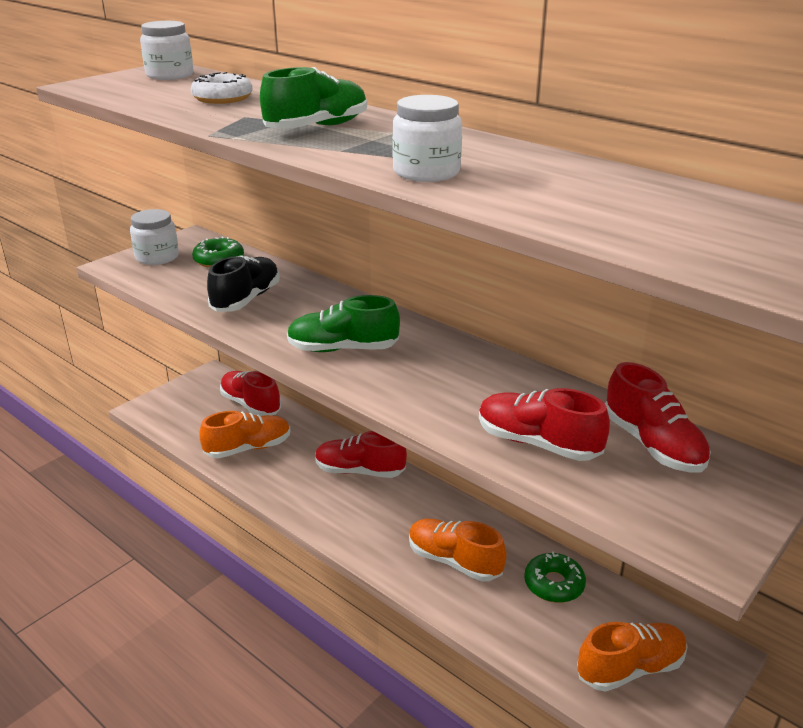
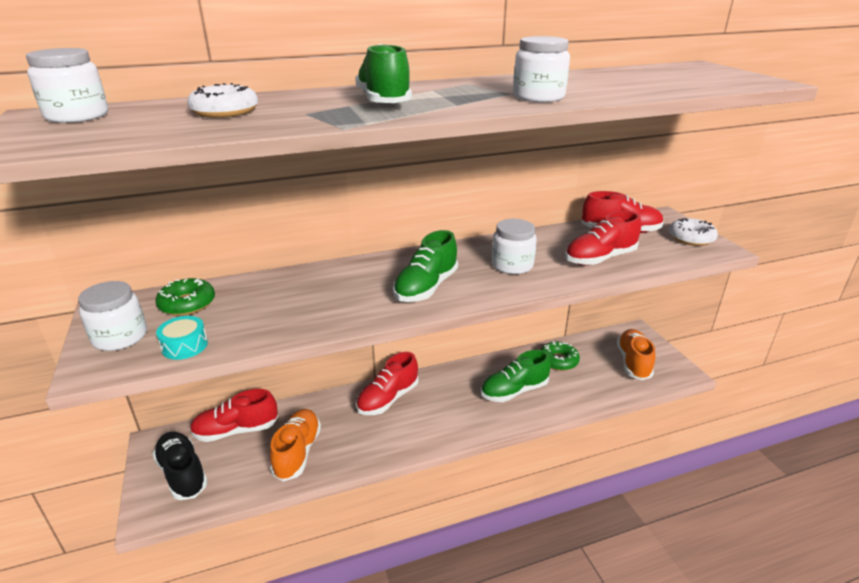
camera: 60 degrees left, 0 degrees up
(162, 282) = (185, 346): none -> turquoise drum
(246, 299) = (289, 308): black shoe -> black shoe (182, 473)
(446, 385) = (512, 265): none -> white jar
(454, 561) = (514, 391): orange shoe -> green shoe
(717, 517) = (691, 238): none -> white donut

